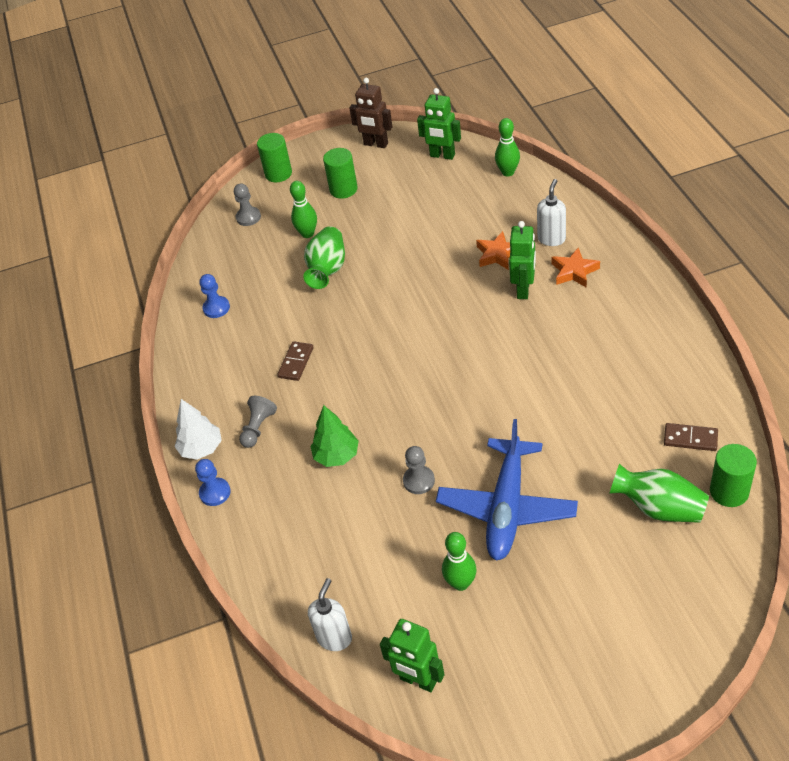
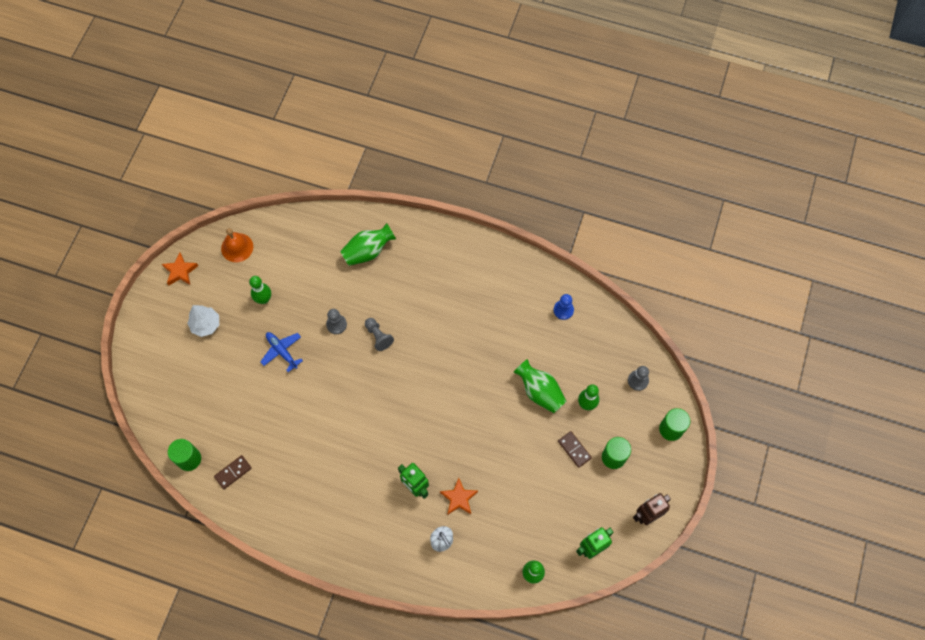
camera: 120 degrees right, 20 degrees up
(201, 448) = (456, 240): white tree -> white tree (206, 325)
(215, 493) = (420, 229): blue pawn -> none
(258, 428) = (445, 274): grey pawn -> grey pawn (378, 336)
(296, 362) = (476, 323): brown domino -> brown domino (574, 449)
(334, 638) = (289, 229): white soap dispenser -> none
(336, 456) = (389, 298): green tree -> none
(418, 680) = (237, 247): green robot -> orange bell
(507, 507) = (282, 351): blue plane -> blue plane, size x0.54
(574, 271) = (402, 528): orange star -> orange star (180, 271)
(659, 508) = (213, 418): green vase -> green vase (368, 251)

